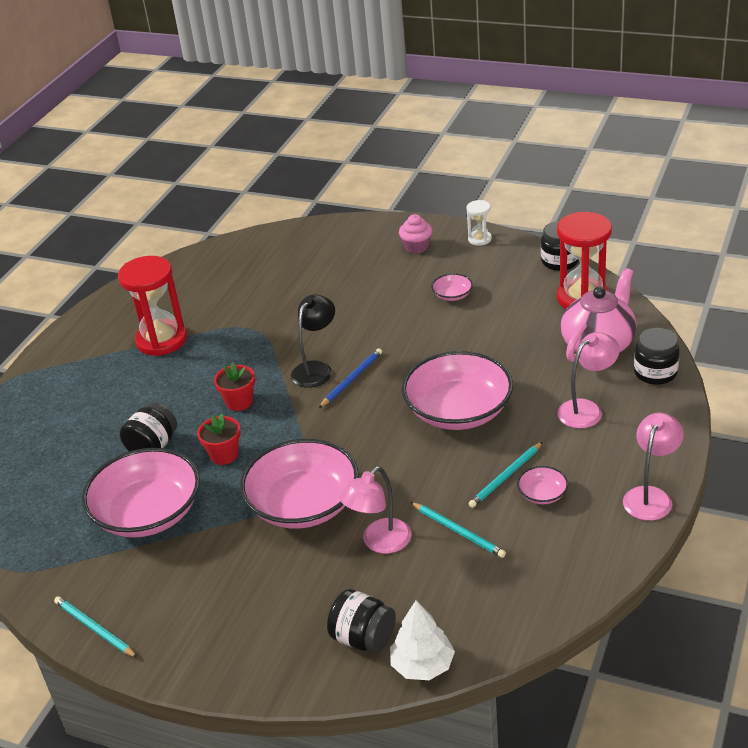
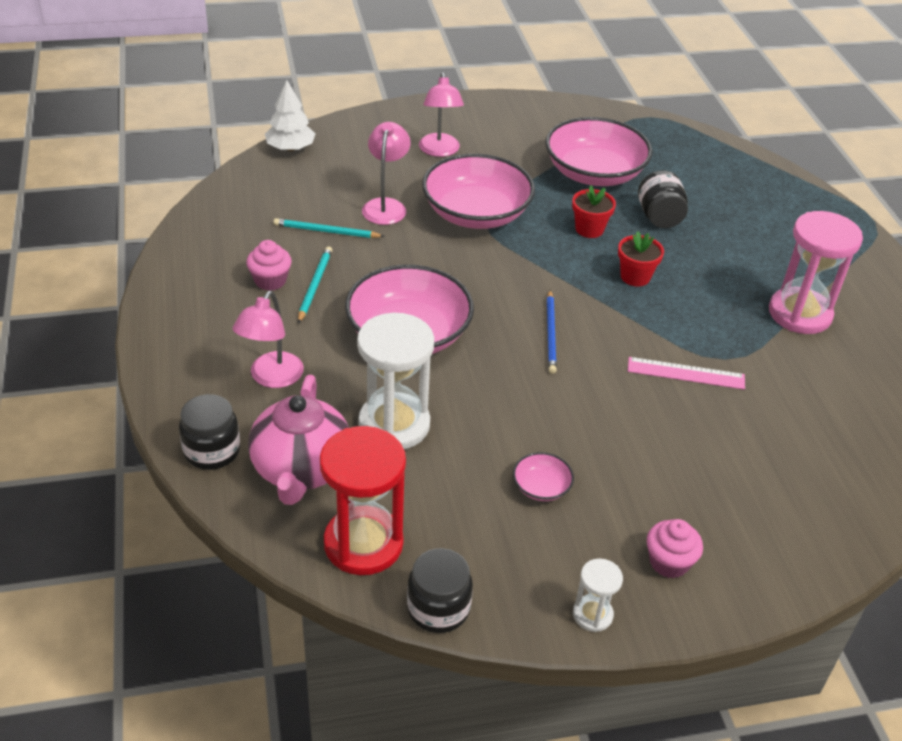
camera: 140 degrees right, 5 degrees up
(94, 628) = (538, 106): turquoise pencil -> none
(161, 340) = (799, 314): red hourglass -> pink hourglass
(290, 327) = (686, 373): none -> pink ruler
(316, 369) = (600, 333): black lamp -> none
(363, 638) = (345, 150): black jar -> none
(517, 353) = (394, 424): none -> white hourglass
(542, 494) = (270, 280): pink bowl -> pink cupcake
(651, 496) = (164, 308): pink lamp -> pink lamp (439, 151)

